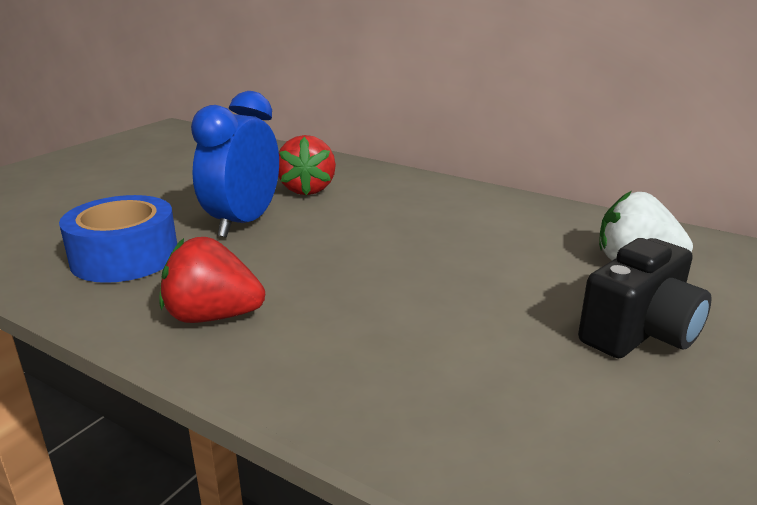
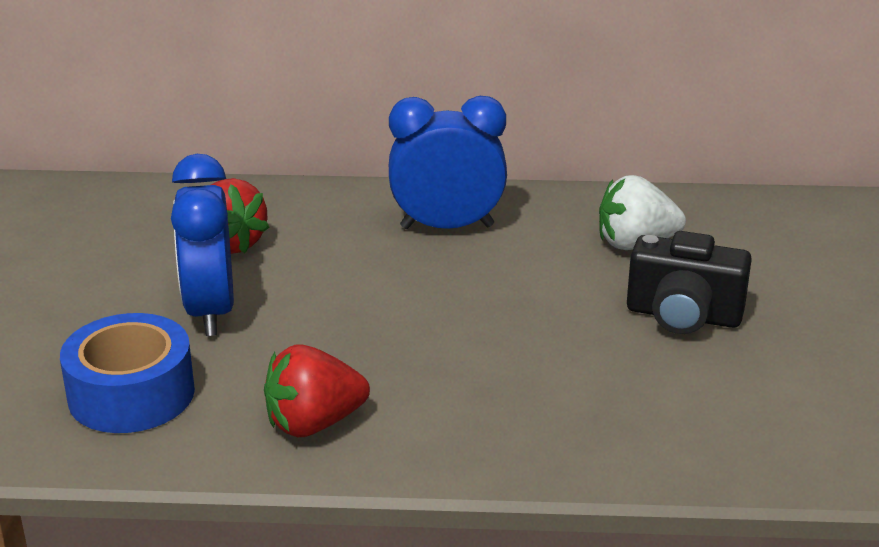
camera: 30 degrees left, 5 degrees up
(474, 214) = (447, 227): none -> blue clock
(640, 333) = (683, 316): black camera -> black camera turned 90 degrees clockwise

